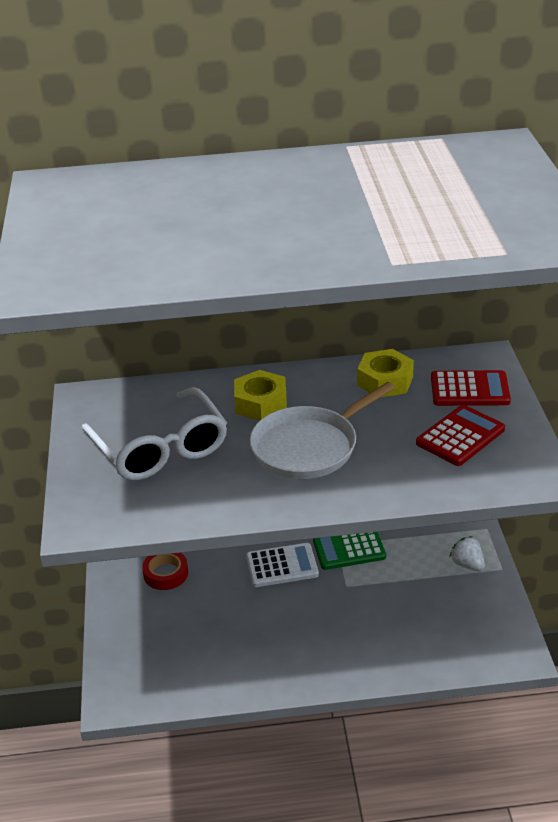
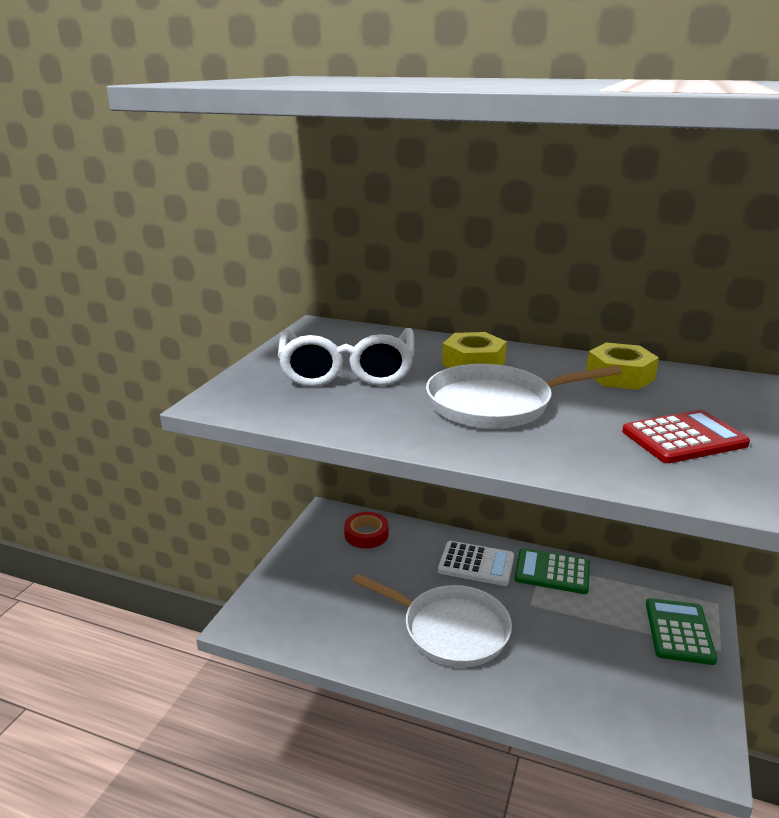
camera: 25 degrees right, 10 degrees down
(294, 634) = (451, 630): none -> white pan
(467, 565) = (679, 631): white strawberry -> green calculator
(469, 389) = (719, 403): red calculator -> none

